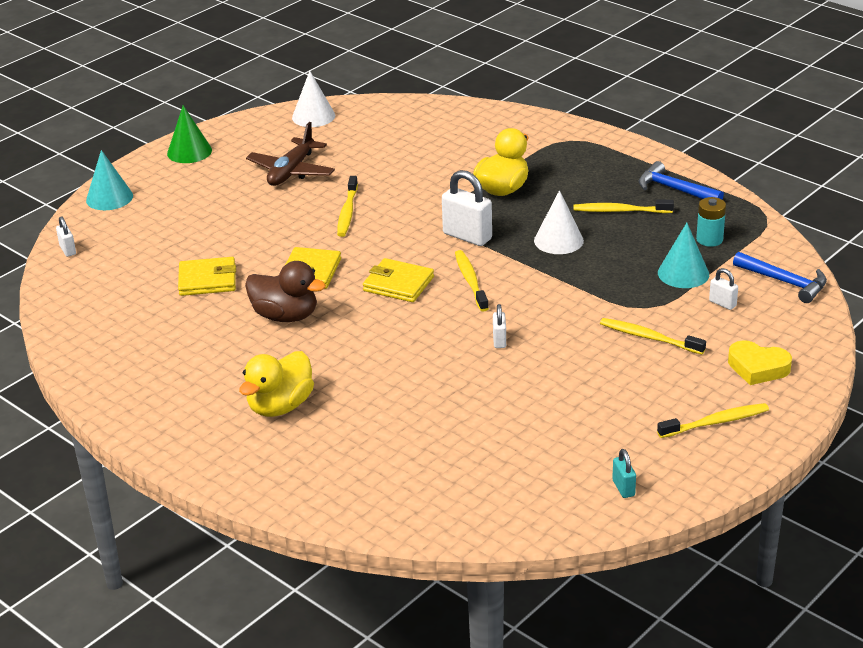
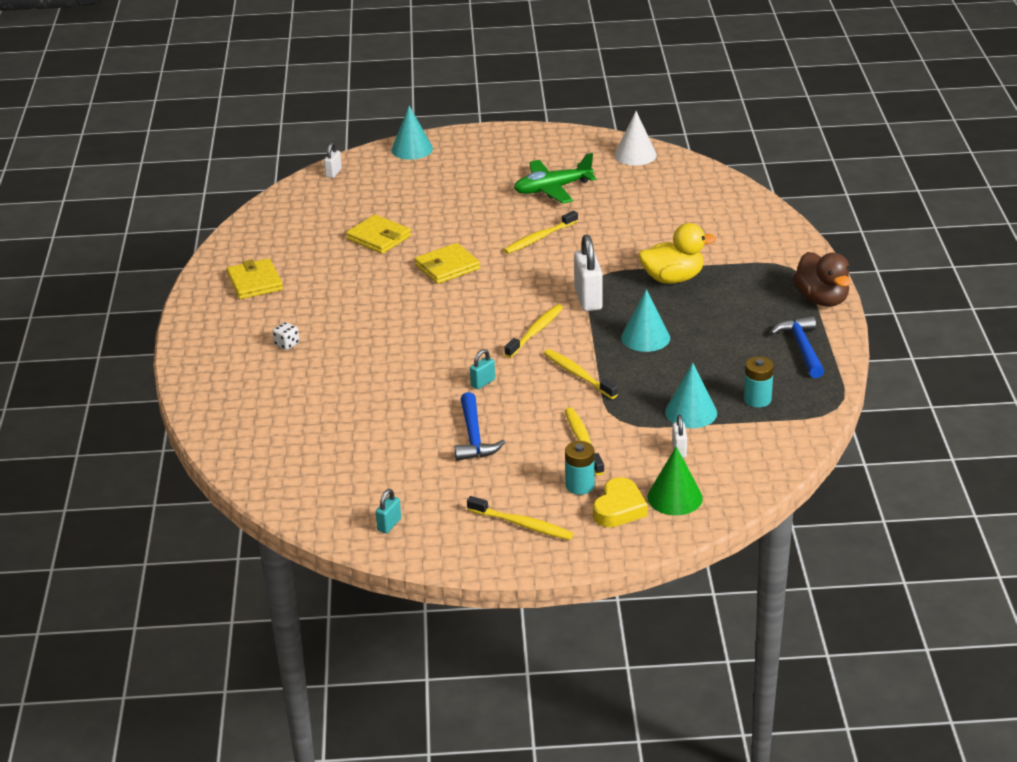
camera: 45 degrees right, 0 degrees up
(189, 152) = (511, 141): green cone -> green cone (674, 497)
(280, 406) = (287, 344): yellow duck -> white dice
(285, 316) = (384, 288): brown duck -> brown duck (822, 299)
(291, 171) = (552, 189): brown plane -> green plane
(398, 284) = (486, 307): yellow wallet -> yellow wallet (255, 282)
(499, 340) = (483, 383): white padlock -> turquoise padlock
(558, 240) = (645, 337): white cone -> turquoise cone
(620, 211) = (729, 341): yellow toothbrush -> yellow toothbrush (578, 375)
(703, 369) = (580, 486): none -> turquoise battery
(757, 368) = (619, 508): yellow heart -> yellow heart turned 135 degrees counterclockwise
(784, 282) = (755, 463): blue hammer -> blue hammer (474, 436)

